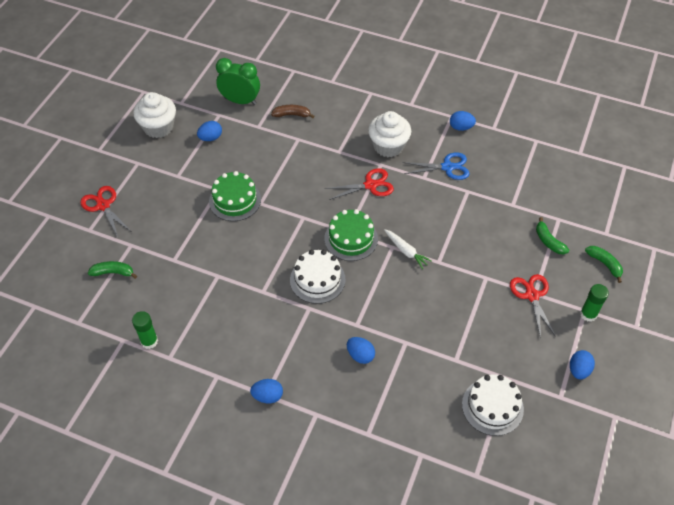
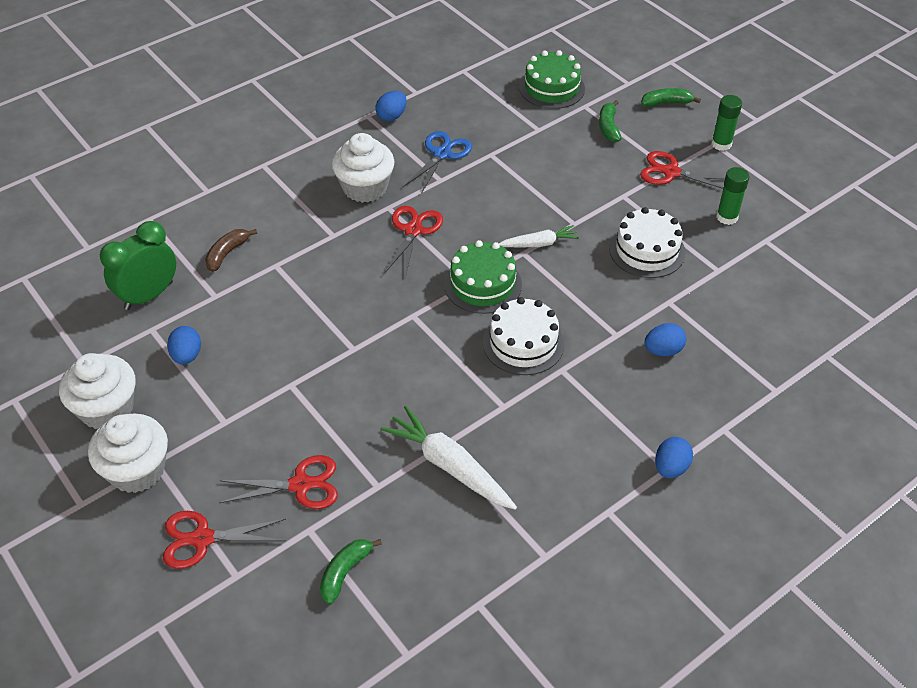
camera: 60 degrees left, 5 degrees down
(129, 159) = (137, 470): none -> white cupcake
(149, 341) = (502, 571): green glue stick -> green glue stick (727, 217)
(156, 227) = (300, 485): none -> red scissors
(205, 285) = (449, 466): none -> white carrot
(235, 200) = (326, 374): green cake -> green cake (551, 88)
(492, 406) = (795, 268): white cake -> white cake (647, 250)
(548, 241) = (608, 127): green banana -> green banana turned 90 degrees clockwise
(578, 370) = (785, 183): blue egg -> none

